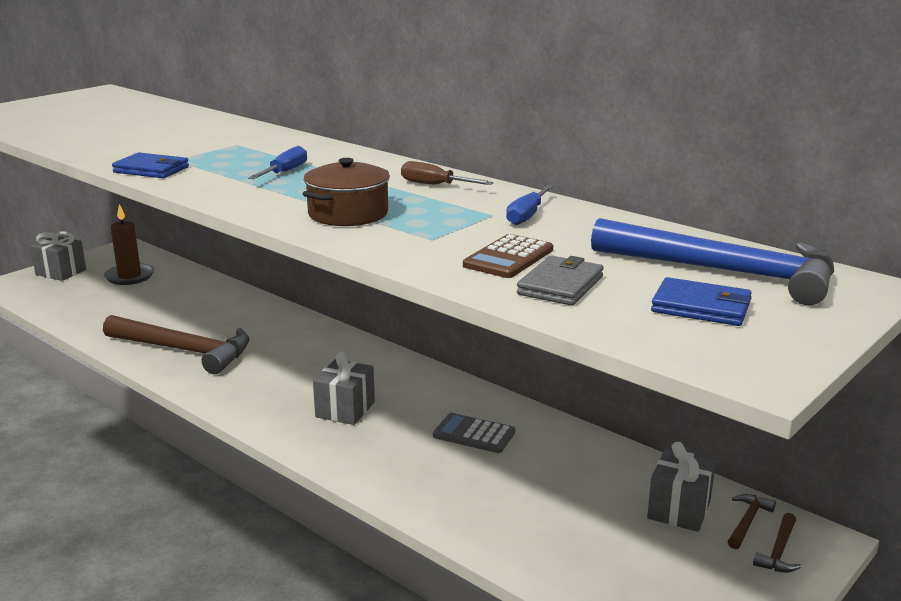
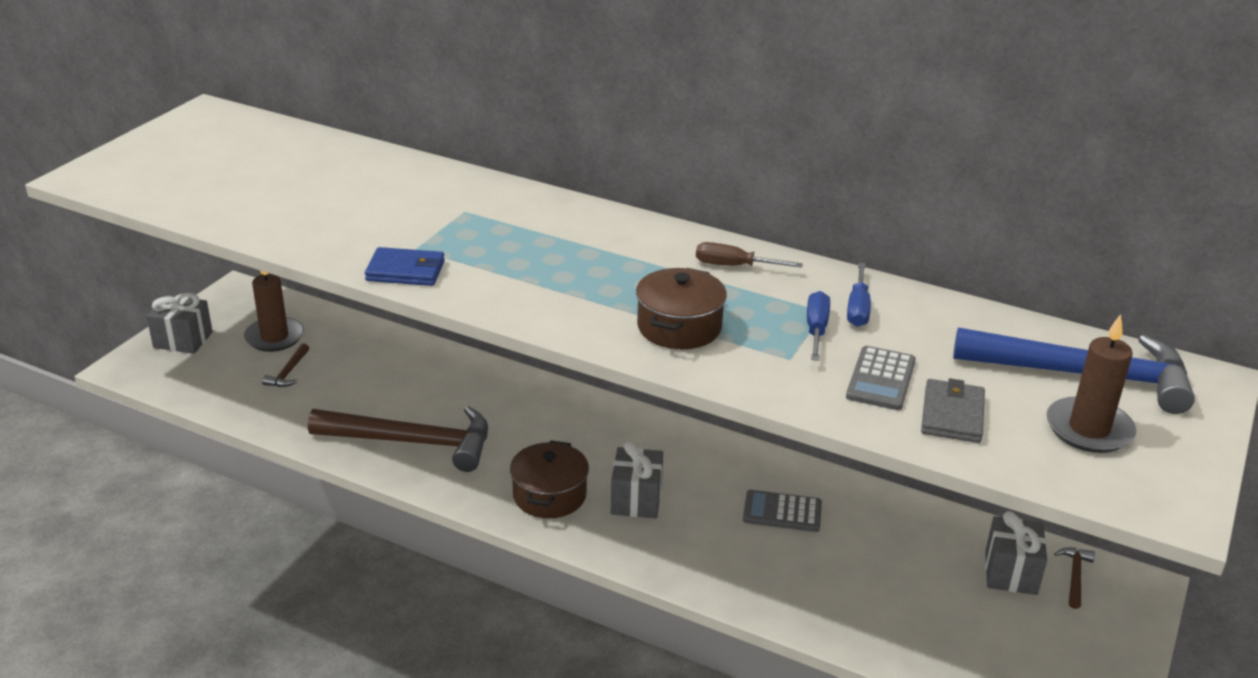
camera: 15 degrees left, 10 degrees up
(271, 398) = (549, 495): none -> brown pot
(285, 172) = (559, 259): blue screwdriver -> blue screwdriver (816, 329)
(508, 258) = (880, 379): brown calculator -> grey calculator
(701, 307) = (1089, 429): blue wallet -> brown candle
(778, 551) = (1112, 604): brown hammer -> brown hammer (288, 372)

